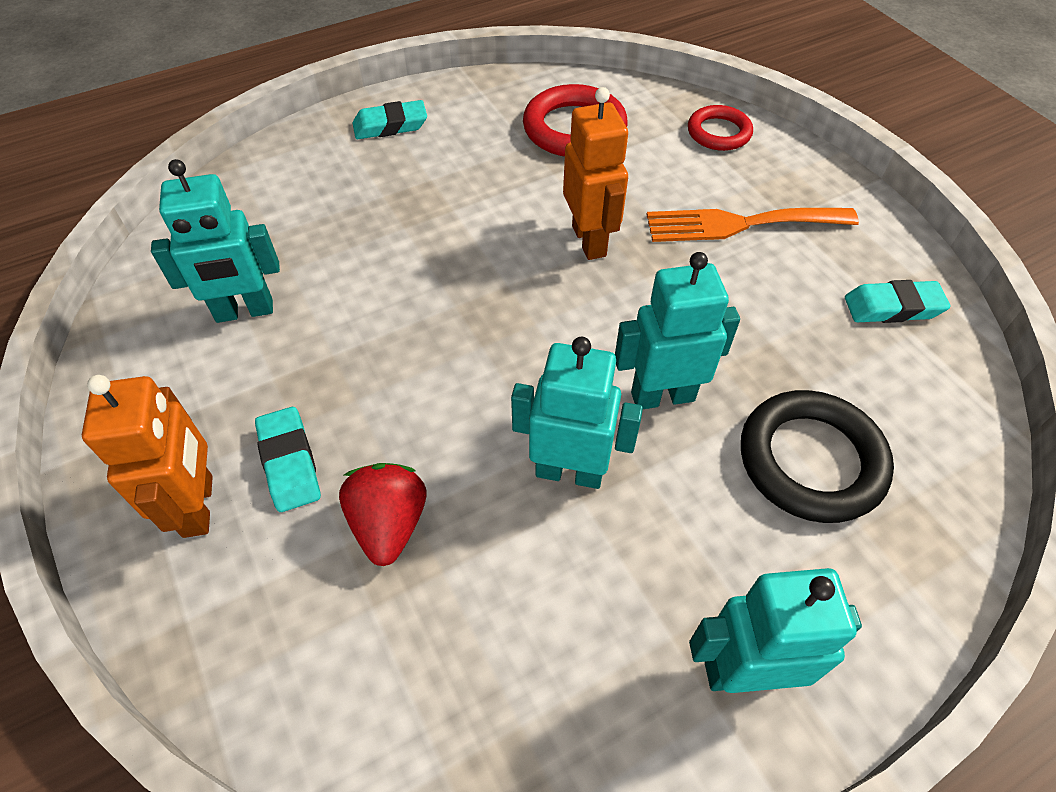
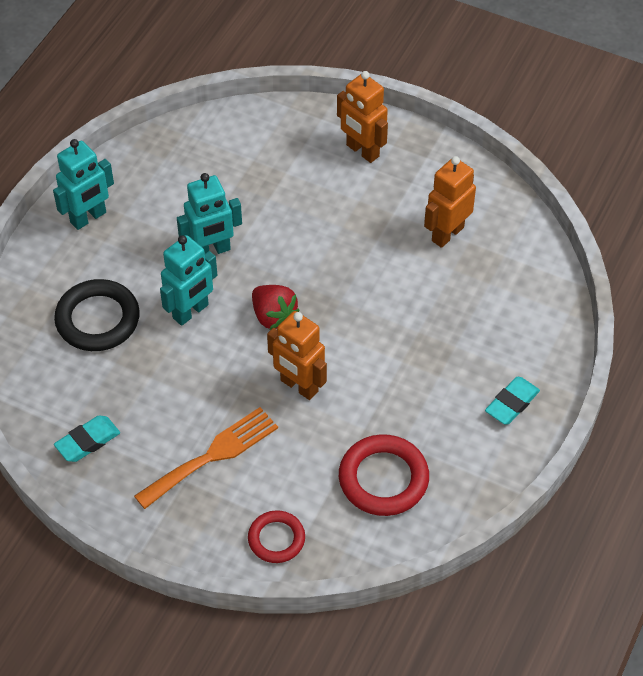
camera: 145 degrees right, 0 degrees up
(244, 311) = (447, 234): turquoise robot -> orange robot
(290, 463) = (342, 185): turquoise eraser -> none
(389, 524) = (274, 188): red strawberry -> red strawberry (273, 316)

